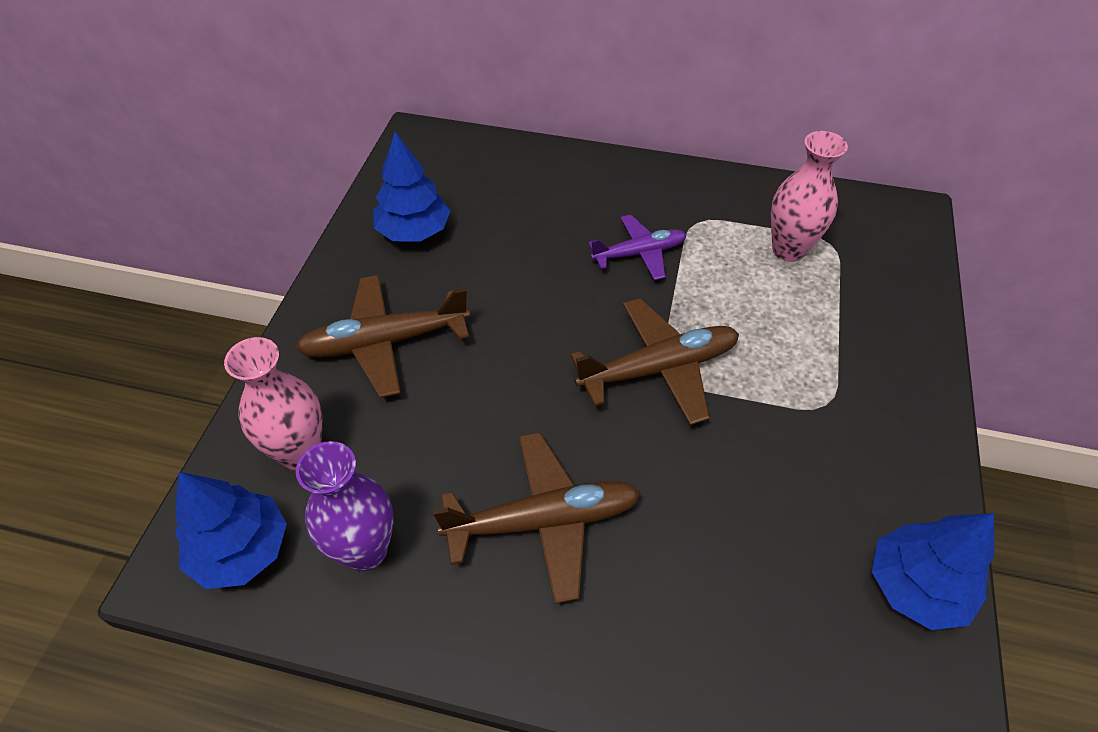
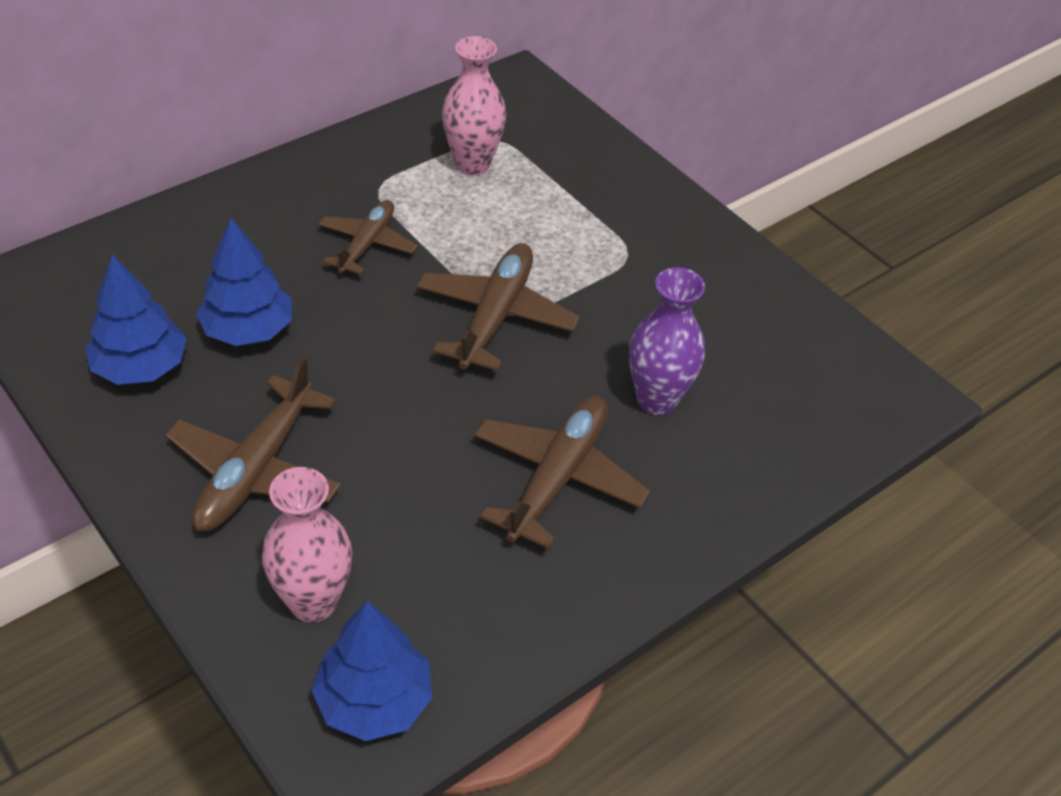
camera: 55 degrees left, 5 degrees down
(365, 550) = (467, 609): purple vase -> purple vase (657, 400)
(639, 253) = (367, 244): purple plane -> brown plane
(916, 586) = (799, 321): blue tree -> blue tree (248, 330)

